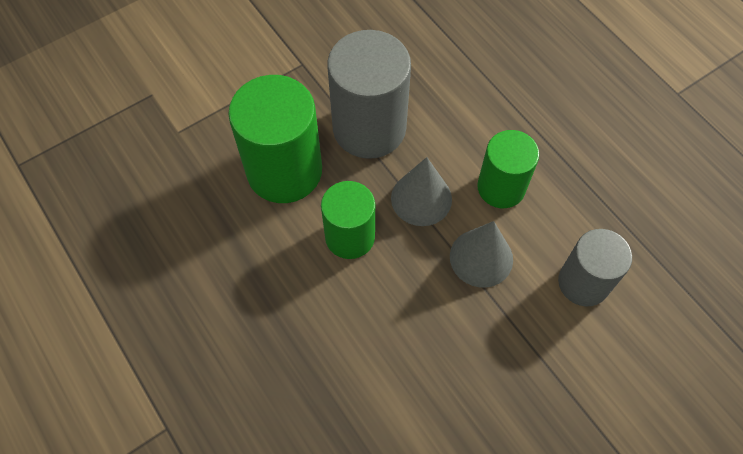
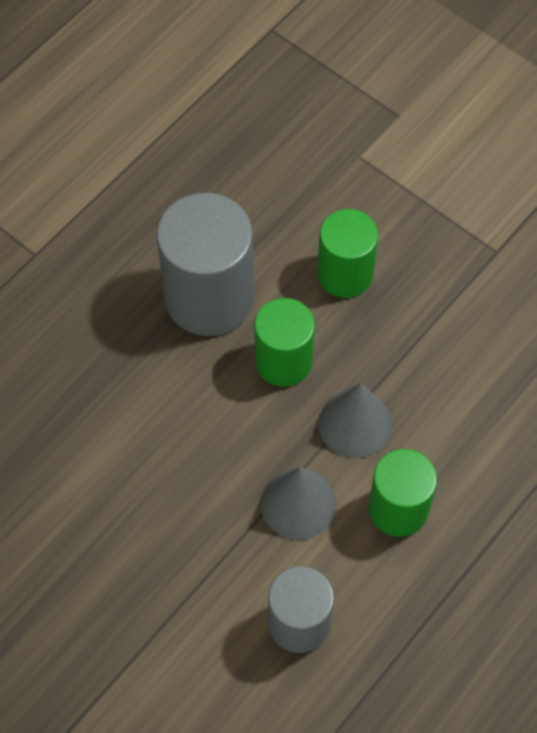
camera: 75 degrees right, 0 degrees up
(284, 171) = (345, 274): green cylinder -> green cylinder, size x0.63
(369, 128) = (431, 346): grey cylinder -> grey cylinder (209, 297)

